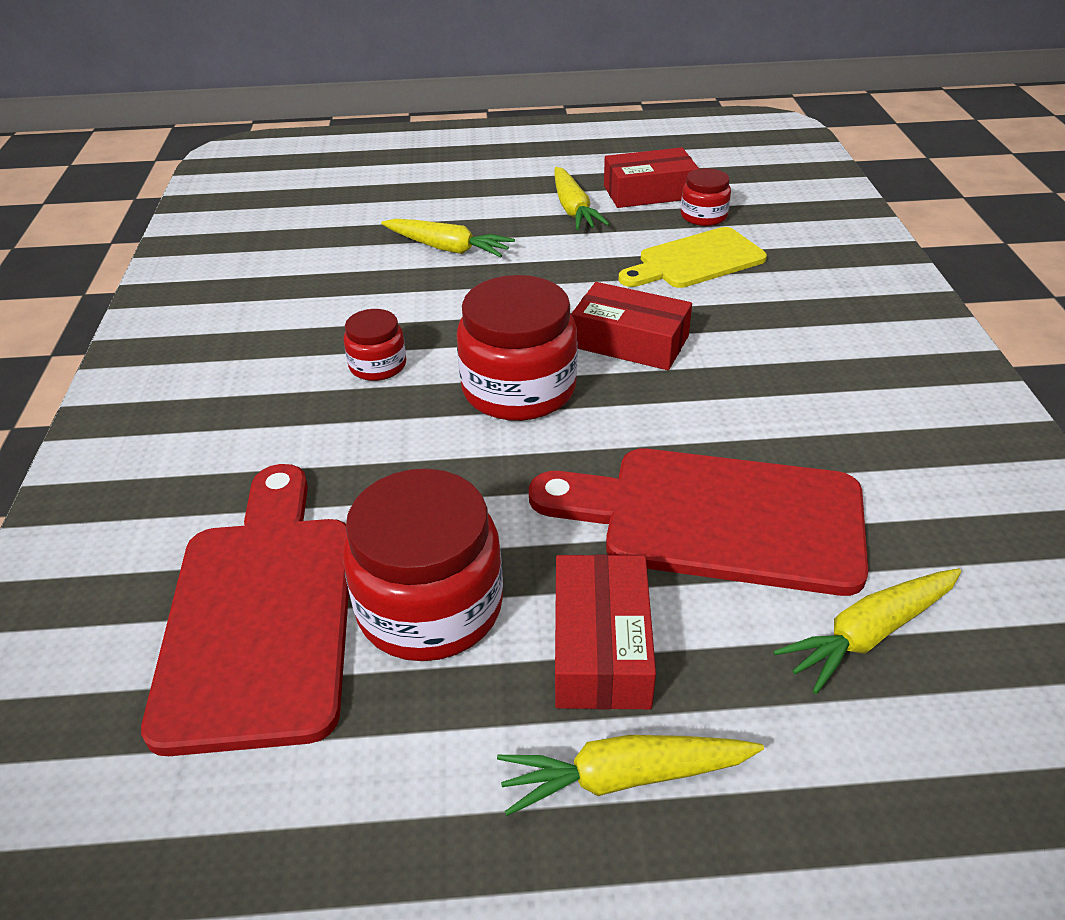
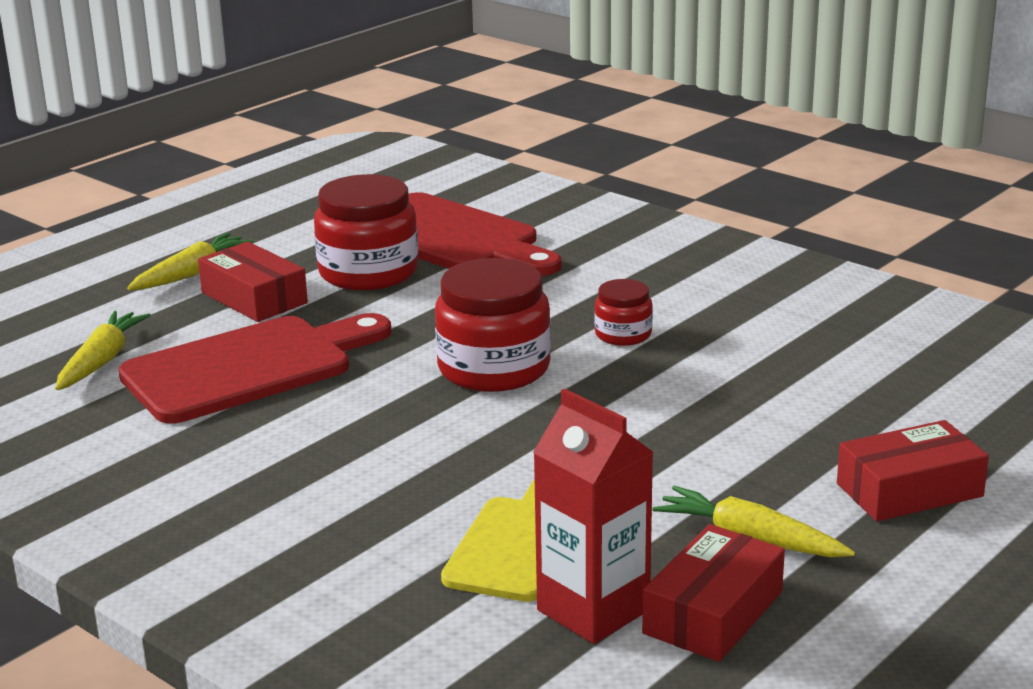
camera: 135 degrees right, 15 degrees down
(448, 248) = (773, 432): yellow carrot -> none
(630, 341) = (462, 437): red box -> red box (909, 490)
(703, 216) = (593, 610): red jar -> red carton

